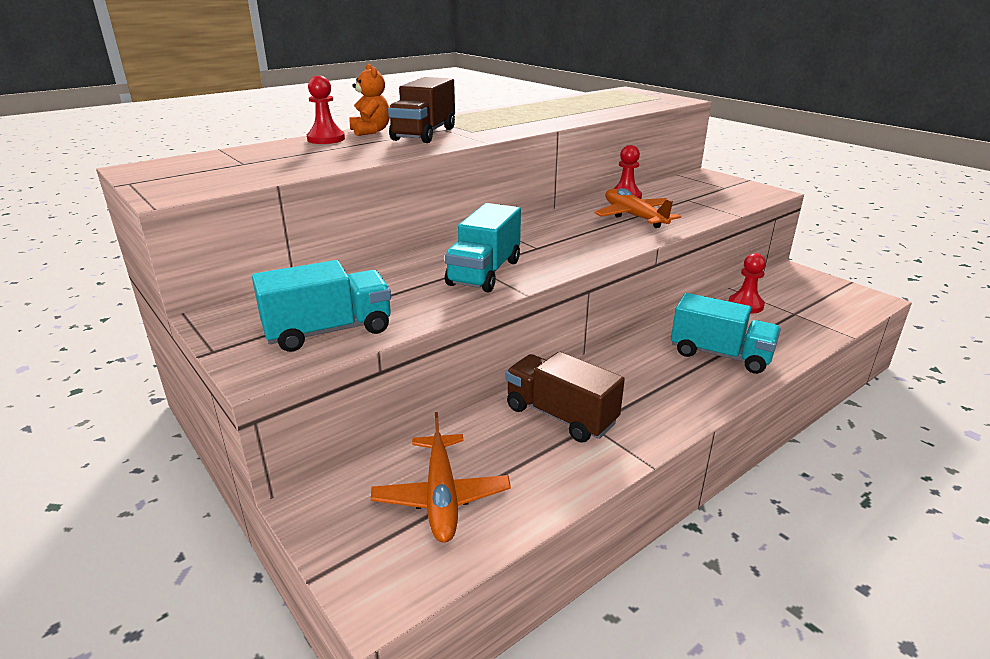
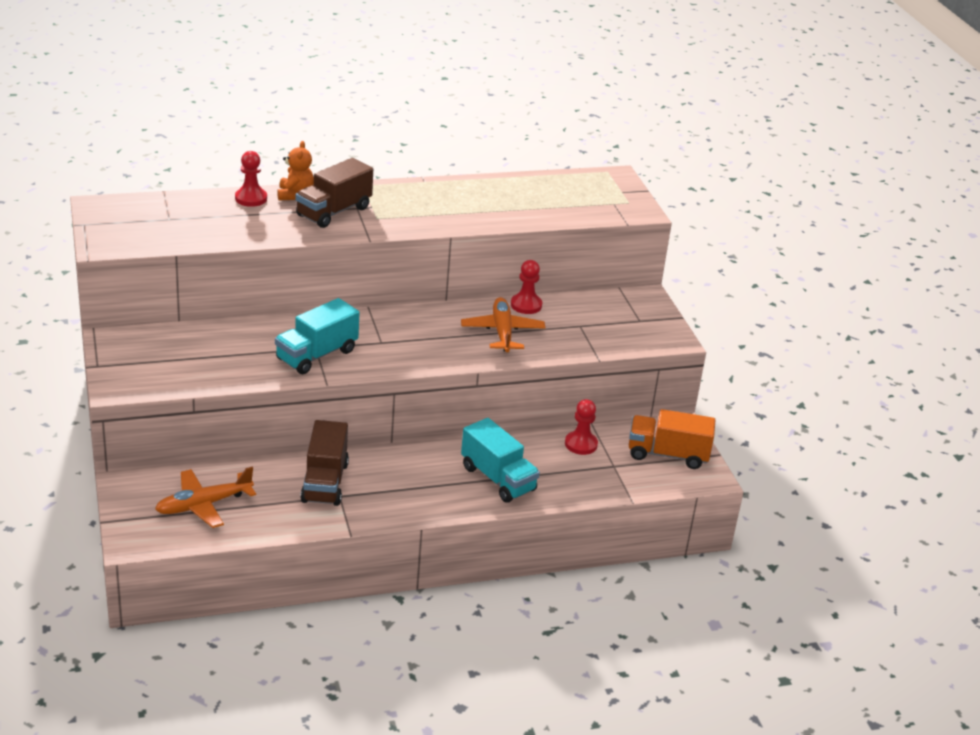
camera: 20 degrees right, 5 degrees up
(328, 331) = (173, 373): turquoise truck -> none
(441, 496) = (204, 505): orange plane -> orange plane turned 45 degrees clockwise
(560, 416) = (325, 482): brown truck -> brown truck turned 150 degrees counterclockwise
(819, 293) = (667, 454): none -> orange truck

